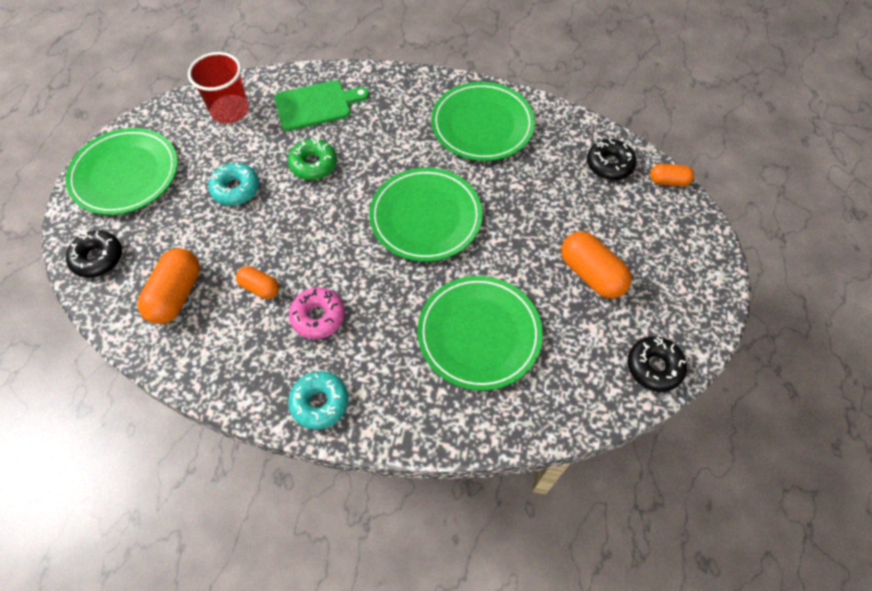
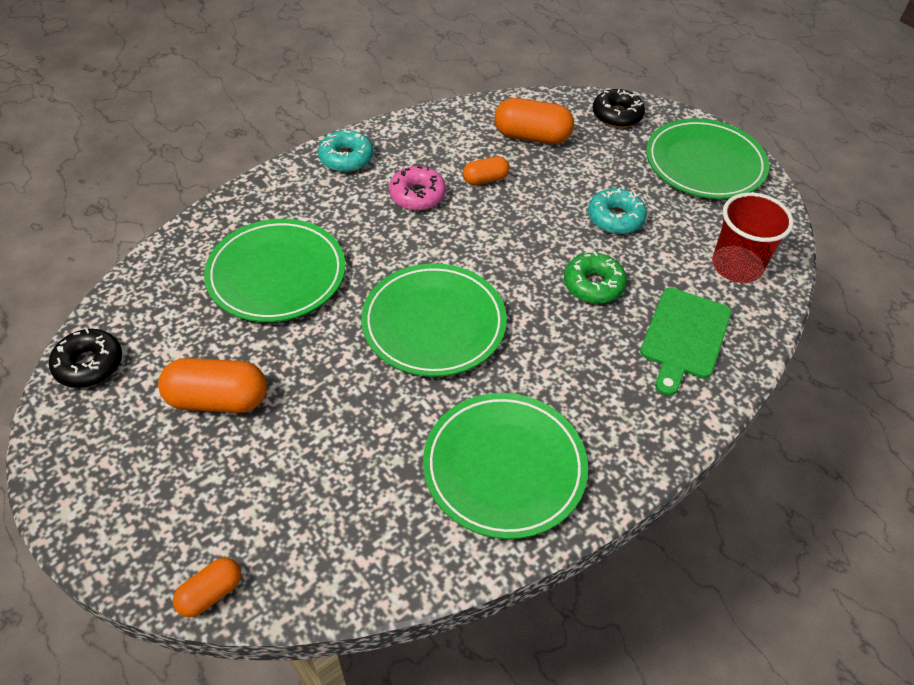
camera: 130 degrees right, 10 degrees down
(177, 295) = (532, 137): orange capsule -> orange capsule turned 45 degrees counterclockwise
(609, 164) = (306, 550): black donut -> none

